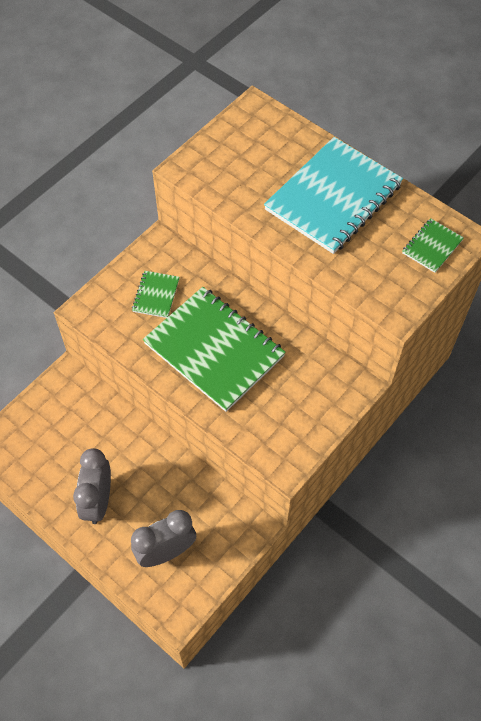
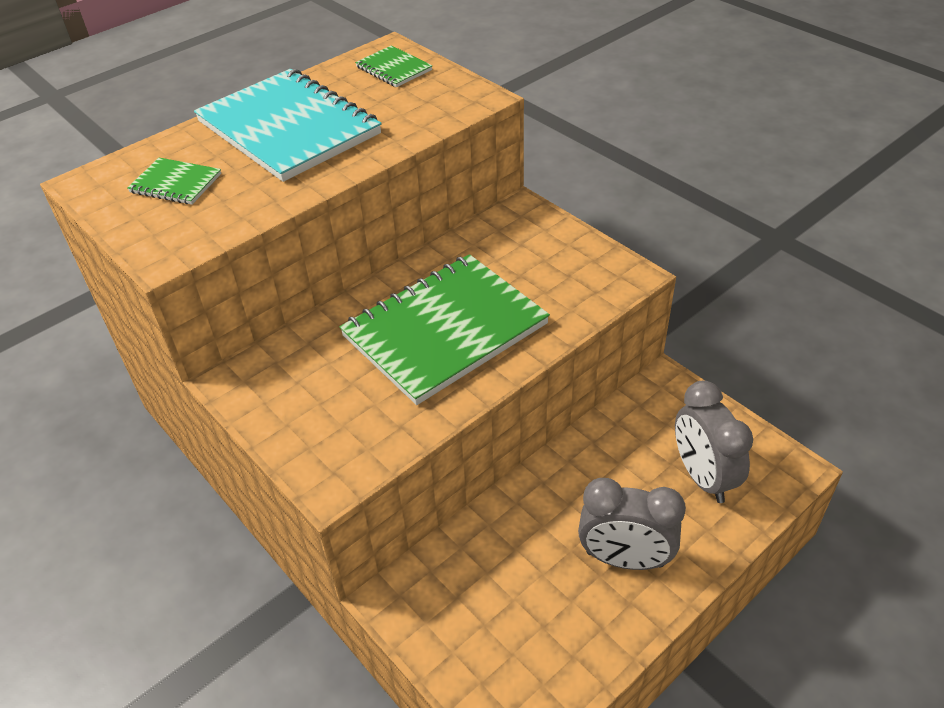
camera: 80 degrees left, 15 degrees down
(156, 295) = (330, 390): green notebook -> green notebook (176, 183)

